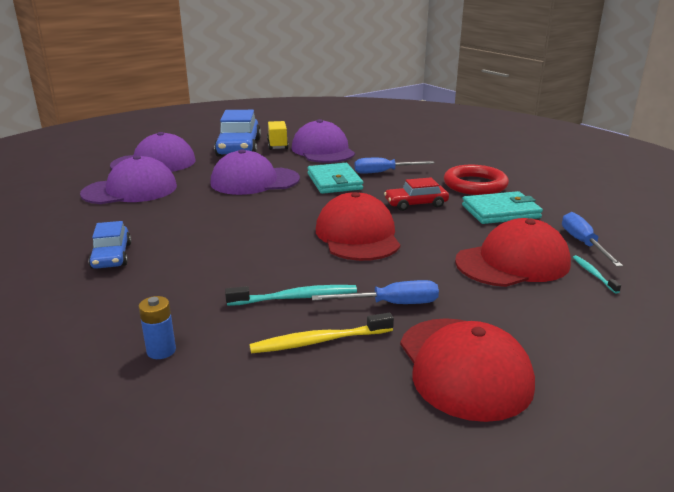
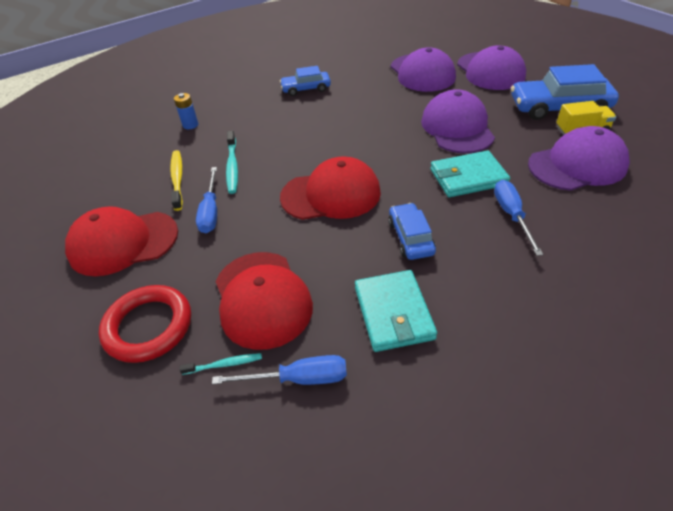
camera: 95 degrees right, 20 degrees up
(416, 204) = (410, 237): red car -> blue car
(475, 185) = (486, 301): red ring -> red ring (148, 326)

